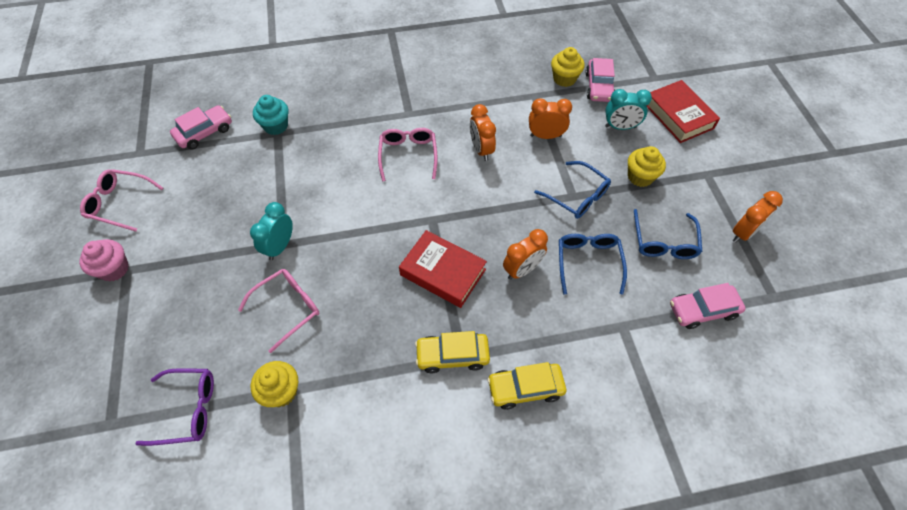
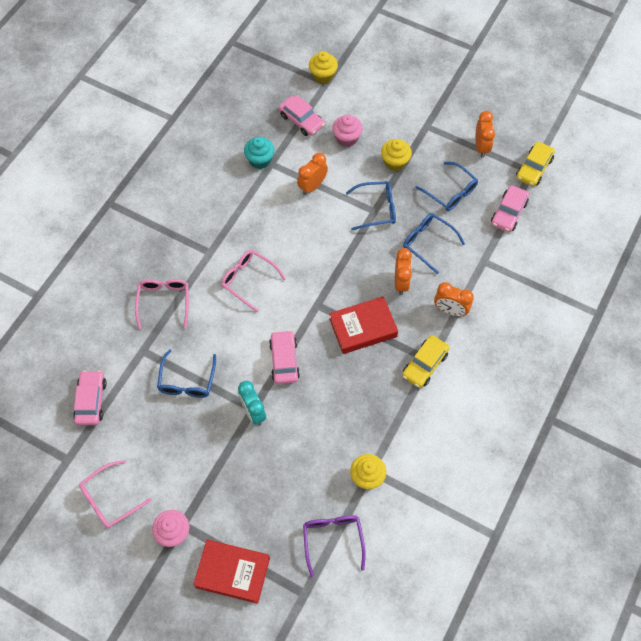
camera: 50 degrees left, 5 degrees up
(187, 409) = (333, 540): purple glasses -> purple glasses turned 45 degrees counterclockwise
(273, 179) = (187, 381): none -> blue glasses
(276, 126) = (134, 347): turquoise cupcake -> turquoise cupcake (260, 160)
(287, 308) = (308, 437): pink glasses -> pink glasses (164, 302)
(352, 234) = (284, 360): none -> pink car
(481, 150) = (287, 233): orange clock -> orange clock (450, 310)
(525, 388) = (477, 342): yellow car -> yellow car (534, 168)
(564, 79) = (274, 134): yellow cupcake -> yellow cupcake (323, 76)
(620, 127) = (347, 138): turquoise clock -> pink cupcake
(678, 116) = (369, 99): red book -> red book (232, 572)

